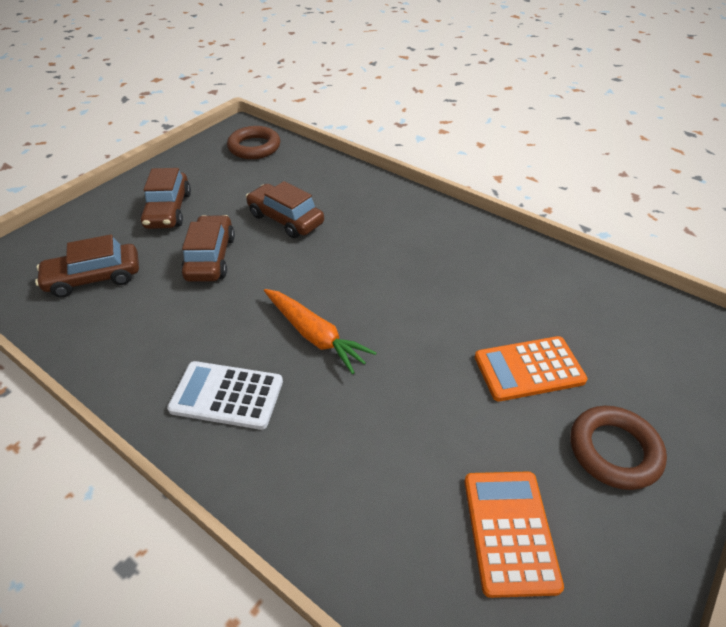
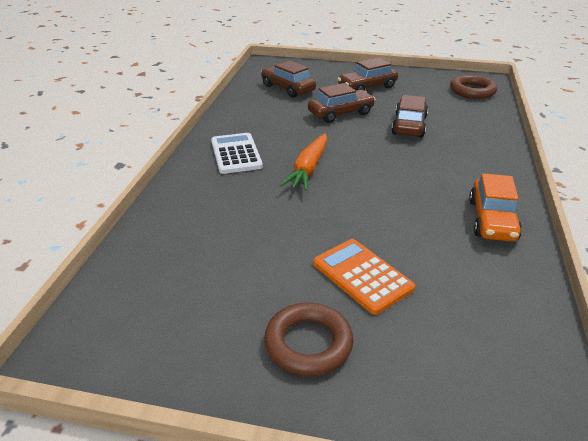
camera: 65 degrees right, 10 degrees down
(482, 246) = (492, 220): none -> orange car
(510, 531) = (198, 292): orange calculator -> none

